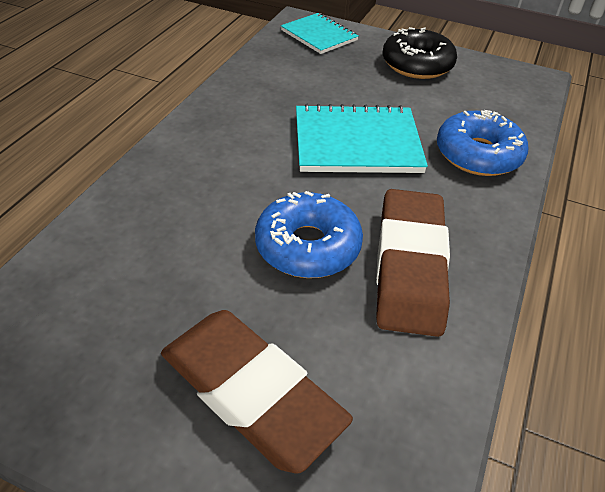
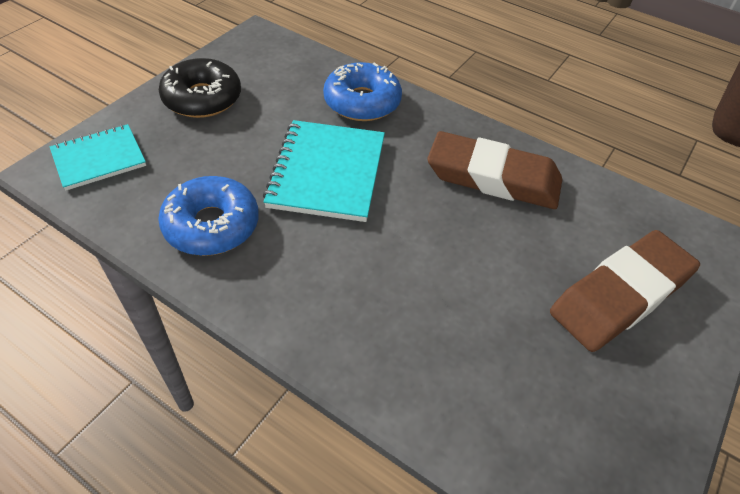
camera: 80 degrees left, 5 degrees up
(307, 246) = (468, 235): blue donut -> blue donut (212, 225)

